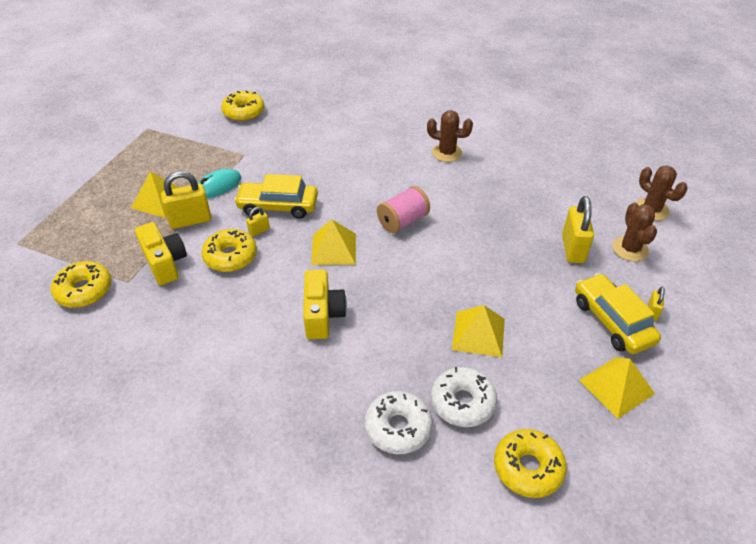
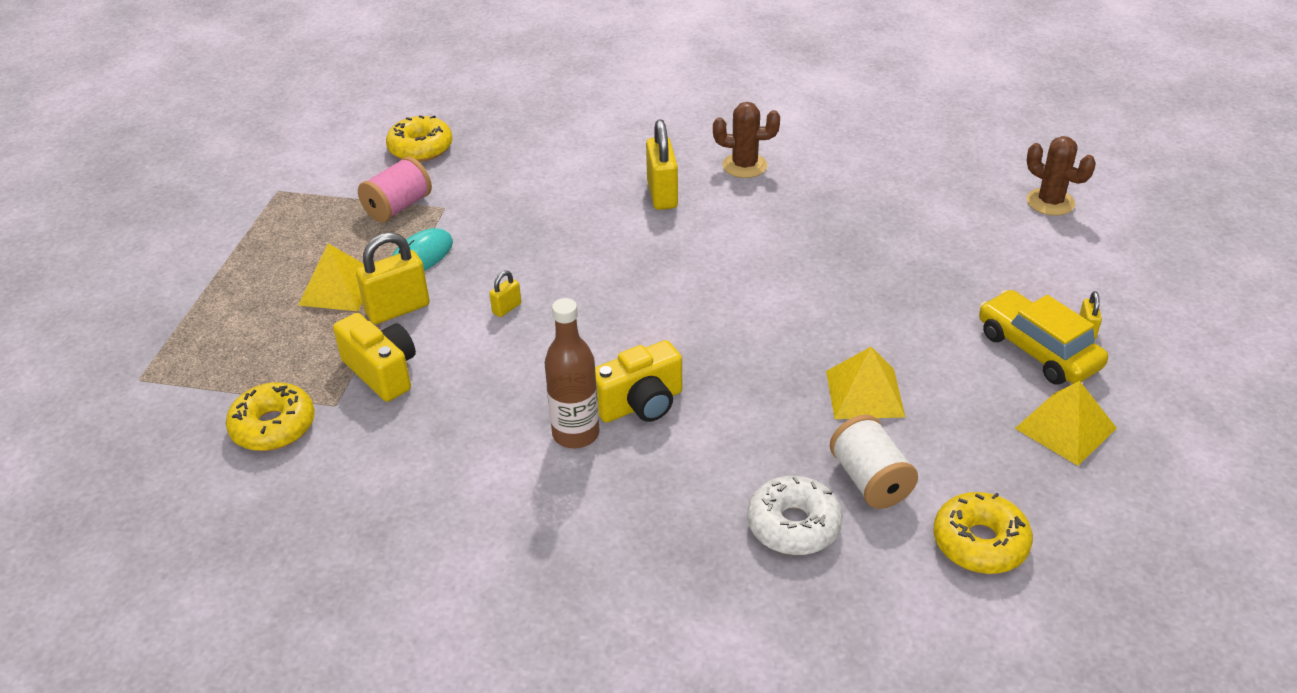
camera: 10 degrees left, 5 degrees down
(230, 256) = (477, 348): yellow donut -> none
(273, 330) = (576, 434): none -> brown bottle
(278, 206) = (522, 272): yellow car -> none
(322, 315) = (640, 404): yellow camera -> yellow camera turned 75 degrees clockwise
(334, 249) = (625, 316): yellow pyramid -> none
(403, 221) = (712, 265): pink spool -> pink spool (398, 207)
(462, 402) = (870, 480): white donut -> white spool
(573, 249) = (959, 267): yellow padlock -> yellow padlock (662, 195)
(630, 249) = (1035, 256): brown cactus -> none

